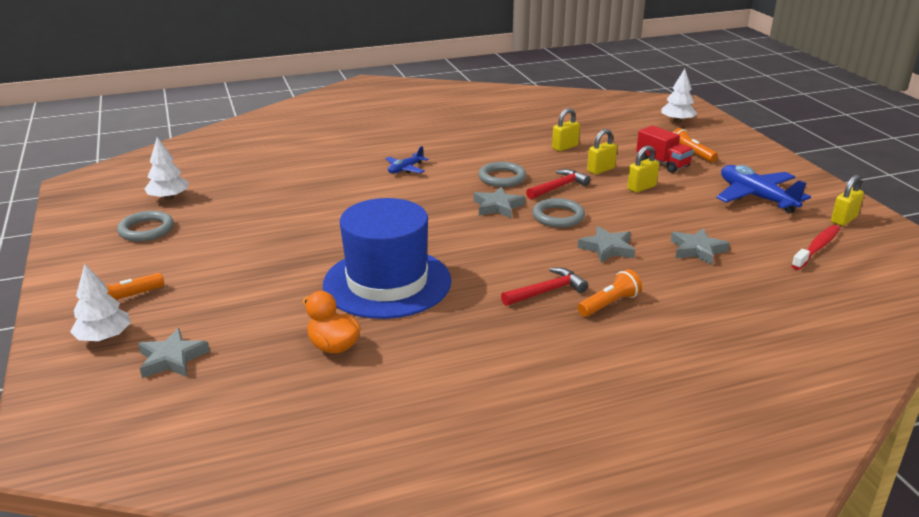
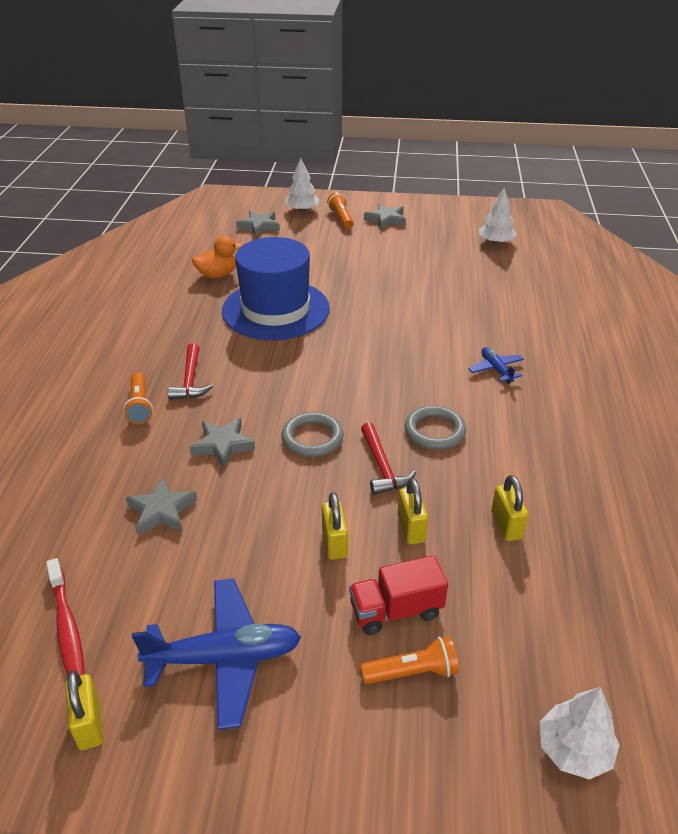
camera: 115 degrees right, 10 degrees up
(146, 230) = (441, 230): grey ring -> none
(497, 206) = (364, 404): grey star -> grey star (386, 220)

